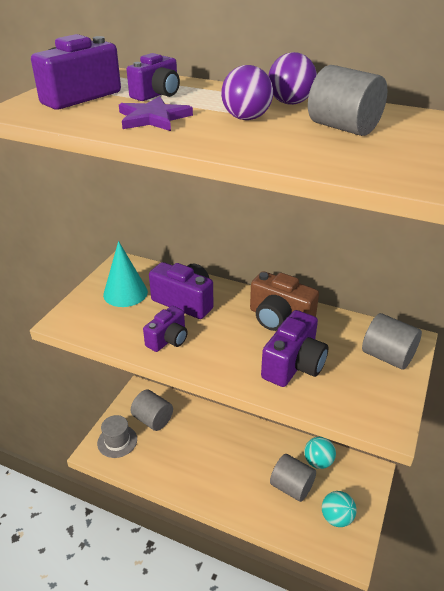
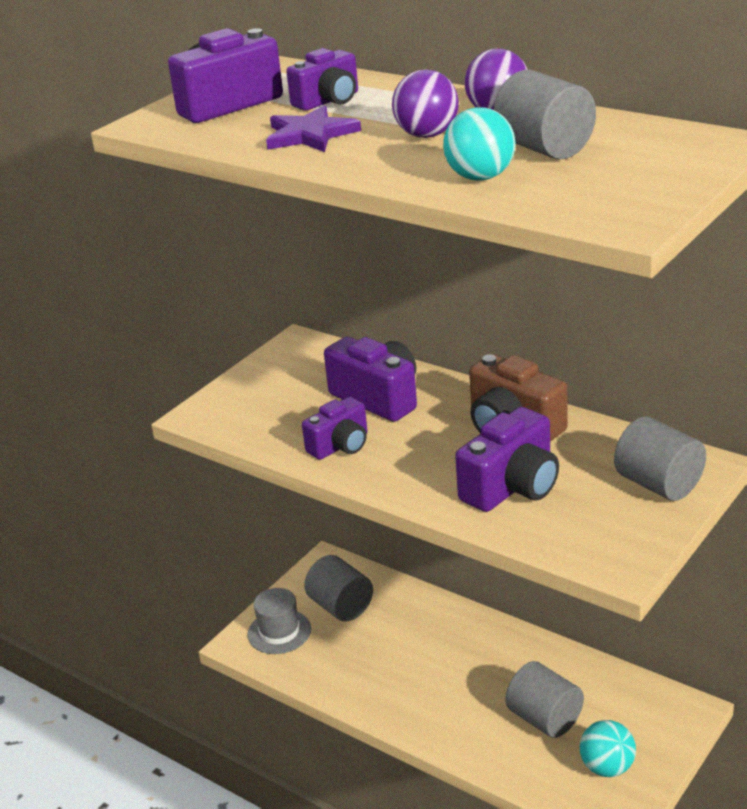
camera: 15 degrees right, 5 degrees down
(125, 293) = (293, 383): turquoise cone -> none
(318, 462) = (599, 688): turquoise ball -> turquoise ball (480, 177)

